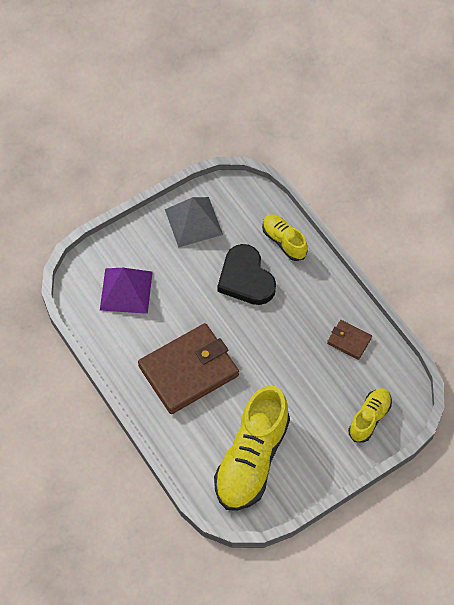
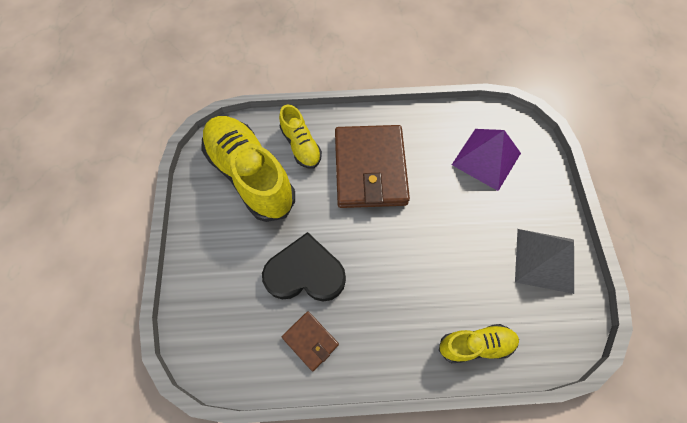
camera: 120 degrees right, 5 degrees up
(246, 278) = (446, 275): black heart -> black heart (305, 272)
(349, 341) = (310, 341): brown wallet -> brown wallet turned 75 degrees clockwise
(369, 418) = (213, 305): yellow shoe -> yellow shoe (301, 145)

